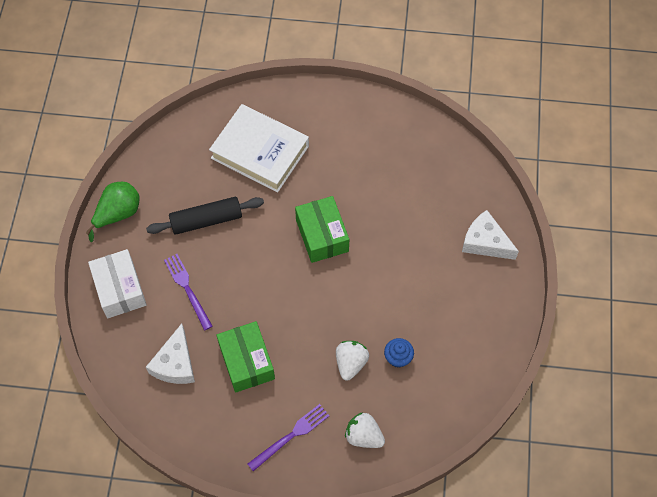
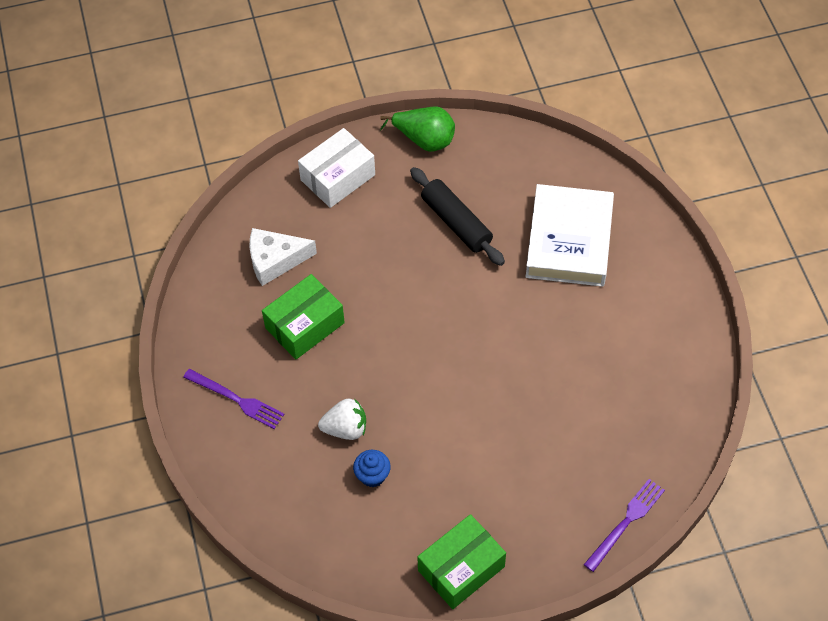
camera: 70 degrees right, 5 degrees down
(187, 289) = (365, 237): purple fork -> purple fork (626, 522)
(322, 235) = (492, 342): green box -> green box (461, 568)
(363, 436) = (264, 472): white strawberry -> none
(485, 242) = (569, 523): white cheese -> none

